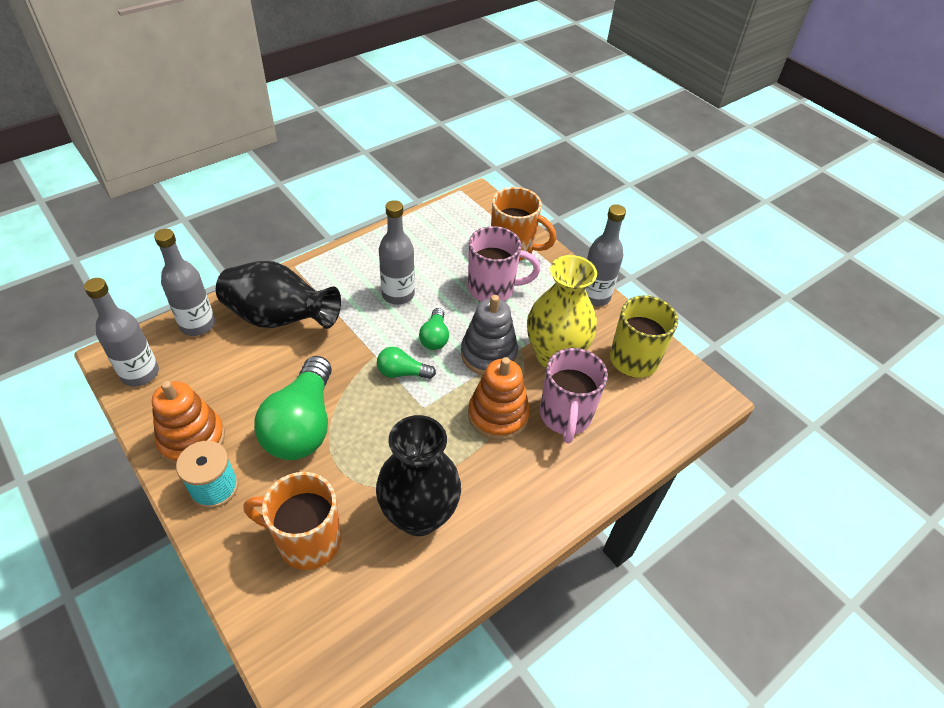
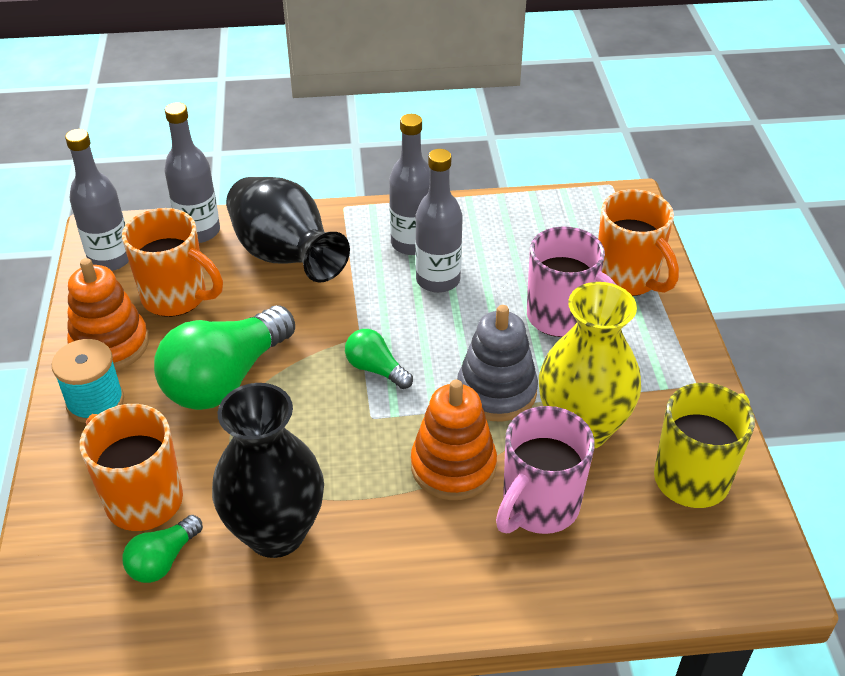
camera: 35 degrees right, 5 degrees down
(218, 381) = (176, 298): none -> orange mug
(435, 337) = (445, 345): green light bulb -> green light bulb (163, 560)
(594, 296) = (697, 378): grey bottle -> grey bottle (412, 243)

